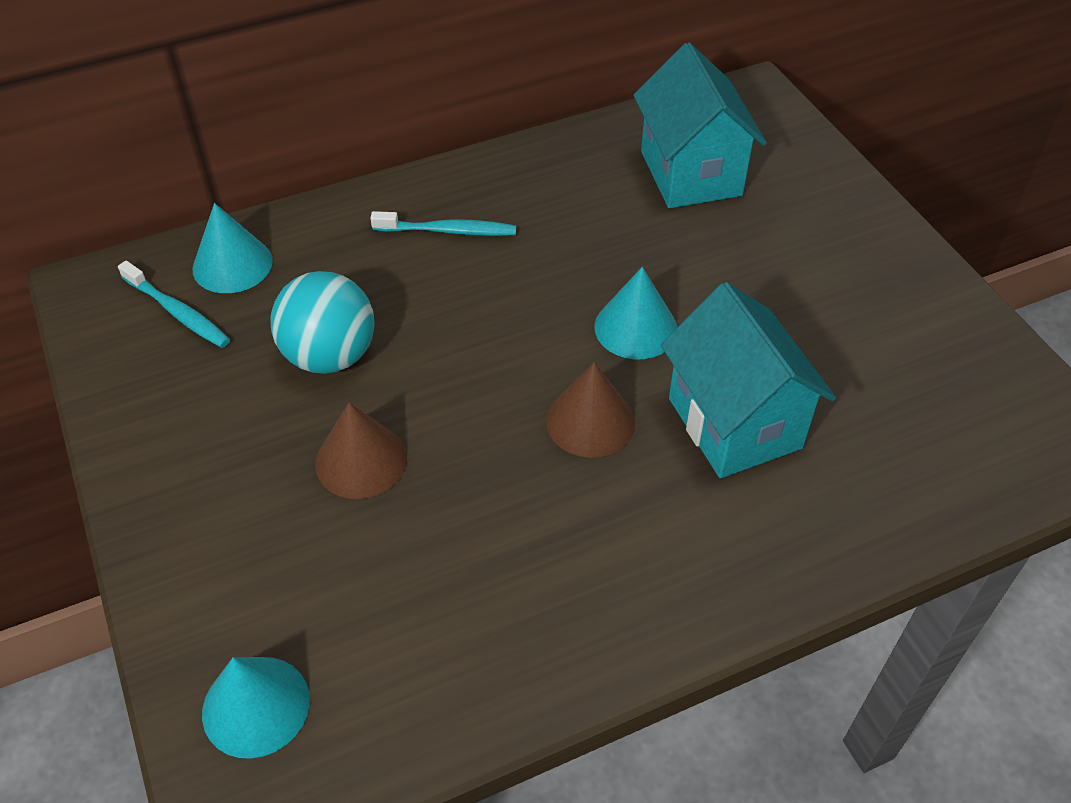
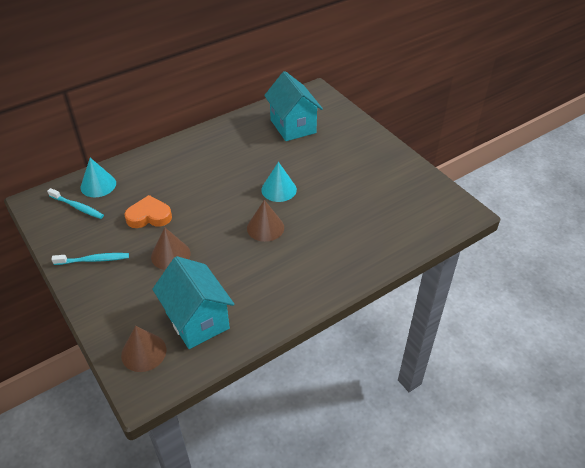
camera: 10 degrees left, 5 degrees down
(256, 706) = (143, 352): turquoise cone -> brown cone
(330, 356) = (149, 216): turquoise ball -> orange heart
(448, 231) = (192, 161): turquoise toothbrush -> turquoise toothbrush (93, 260)
(734, 423) = (325, 221): turquoise house -> turquoise house (197, 320)

